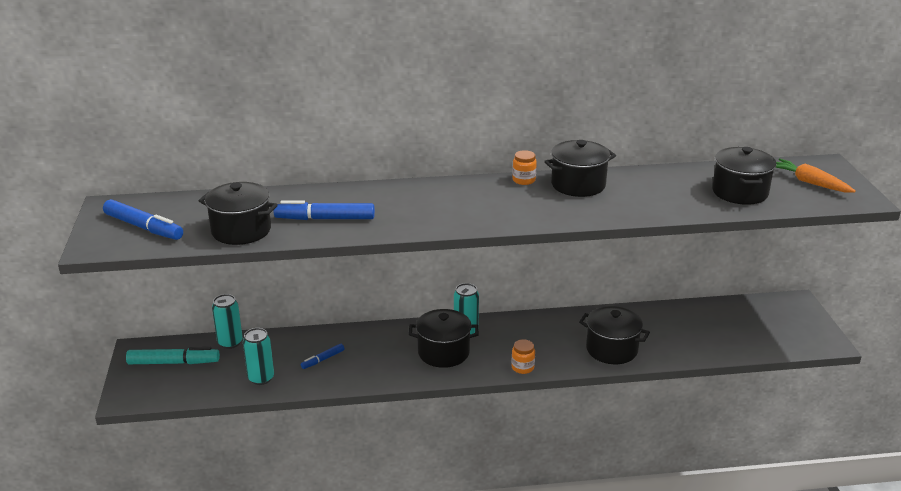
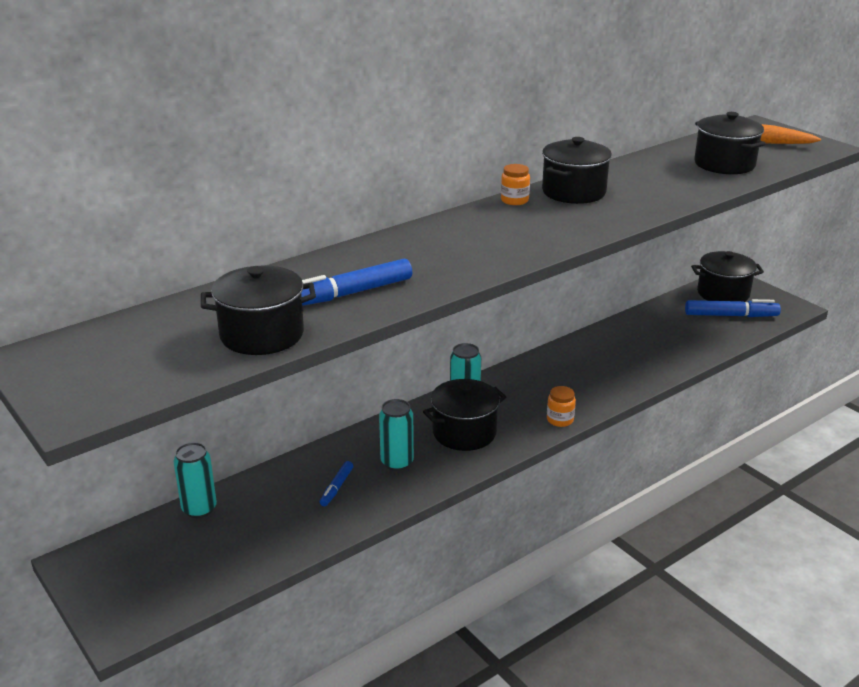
camera: 30 degrees left, 0 degrees up
(143, 227) = (119, 368): blue marker -> blue marker (731, 315)
(174, 363) = (146, 560): turquoise marker -> none
(261, 378) = (282, 536): turquoise can -> turquoise can (397, 462)
(611, 349) = (624, 373): black pot -> black pot (723, 293)

